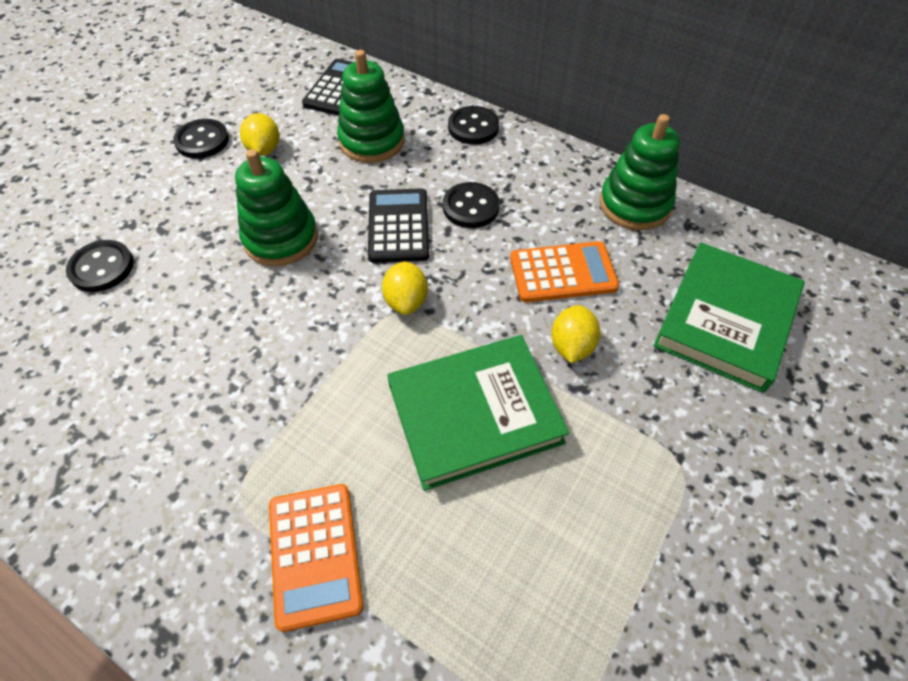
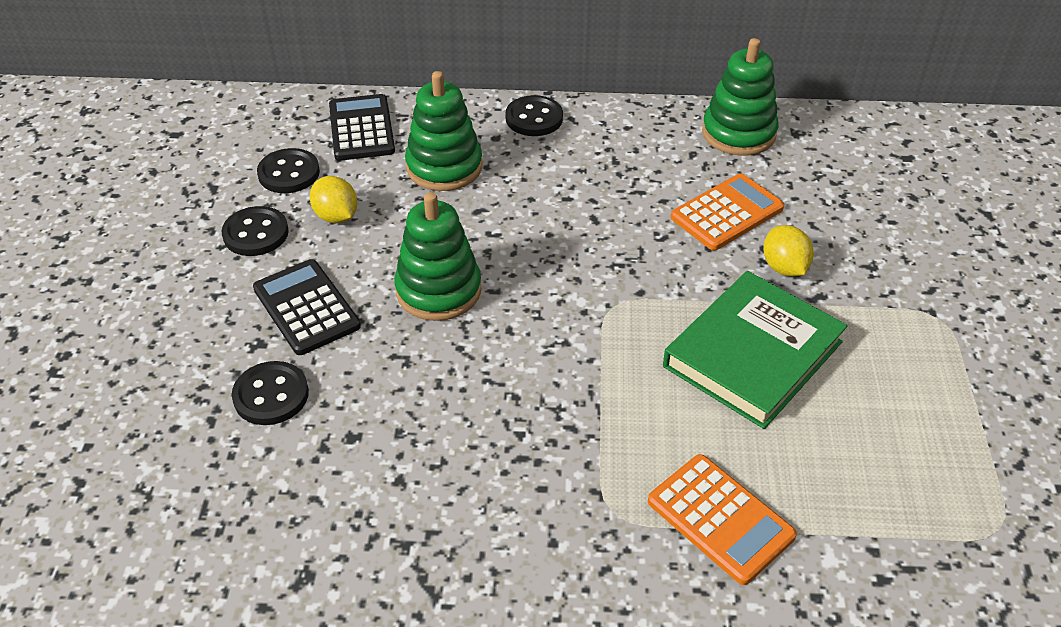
camera: 30 degrees left, 10 degrees down
(398, 226) = (545, 233): black calculator -> black calculator (306, 308)
(406, 301) = (612, 293): yellow lemon -> none
(471, 207) = (597, 190): black button -> black button (289, 173)
(725, 320) = (884, 196): green book -> none

